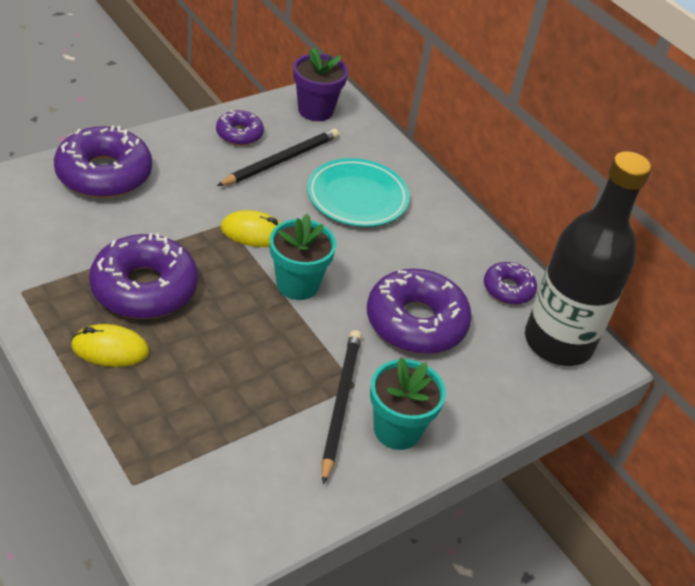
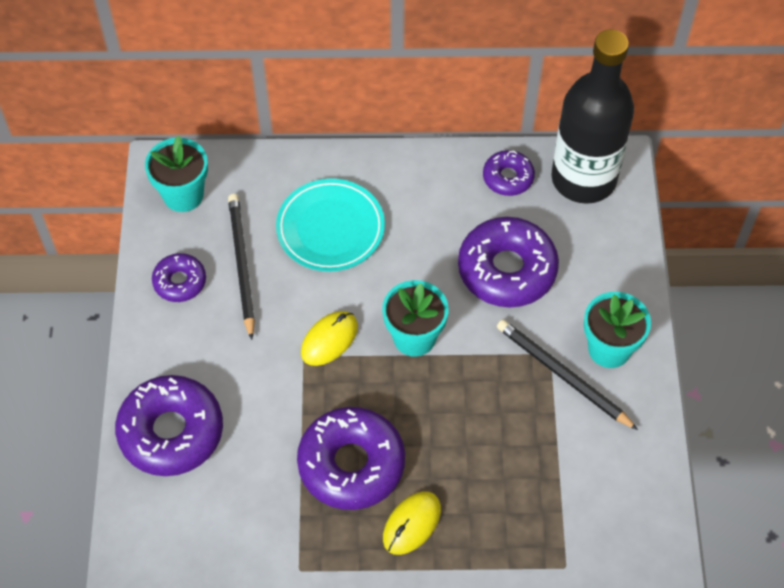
camera: 50 degrees left, 15 degrees up
(315, 110) = (183, 195): purple flower pot -> turquoise flower pot

